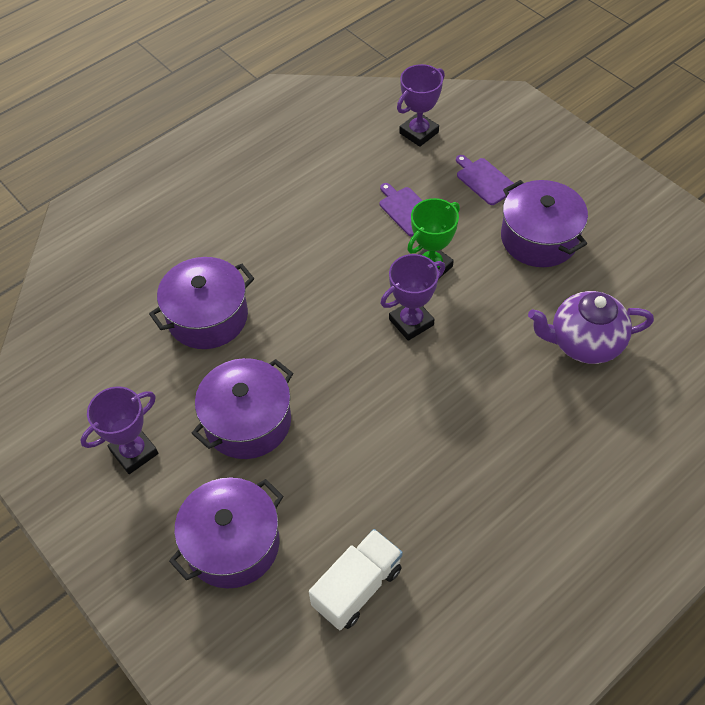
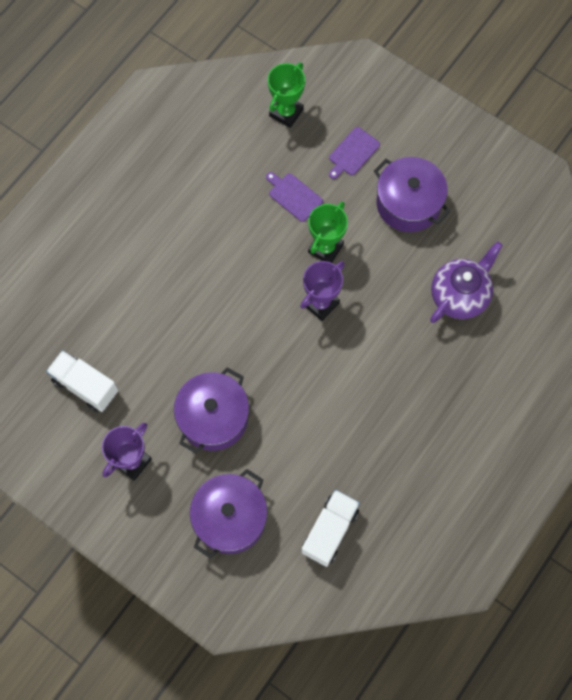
camera: 15 degrees left, 15 degrees up
(109, 359) = (85, 386): none -> white truck
(207, 317) = (154, 331): purple pot -> none
(419, 133) = (286, 113): purple trophy -> green trophy
(484, 180) = (353, 153): purple cutting board -> purple cutting board turned 90 degrees counterclockwise
(584, 343) = (460, 295): purple teapot -> purple teapot turned 150 degrees clockwise

